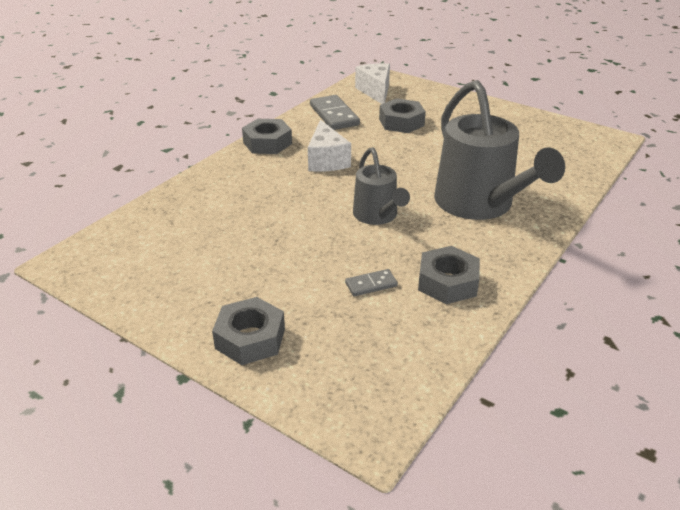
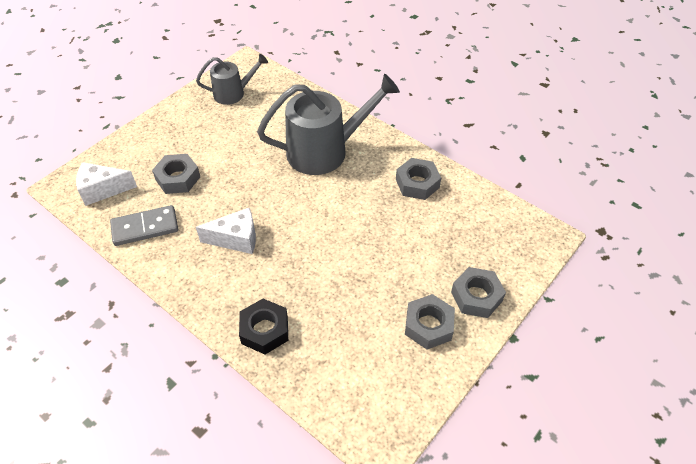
camera: 85 degrees left, 15 degrees up
(213, 186) = (264, 330): none -> black nut
(267, 143) = (189, 285): grey nut -> grey nut (428, 325)
(371, 285) = (418, 224): grey domino -> none
(377, 216) = (332, 212): grey watering can -> grey watering can (233, 93)

